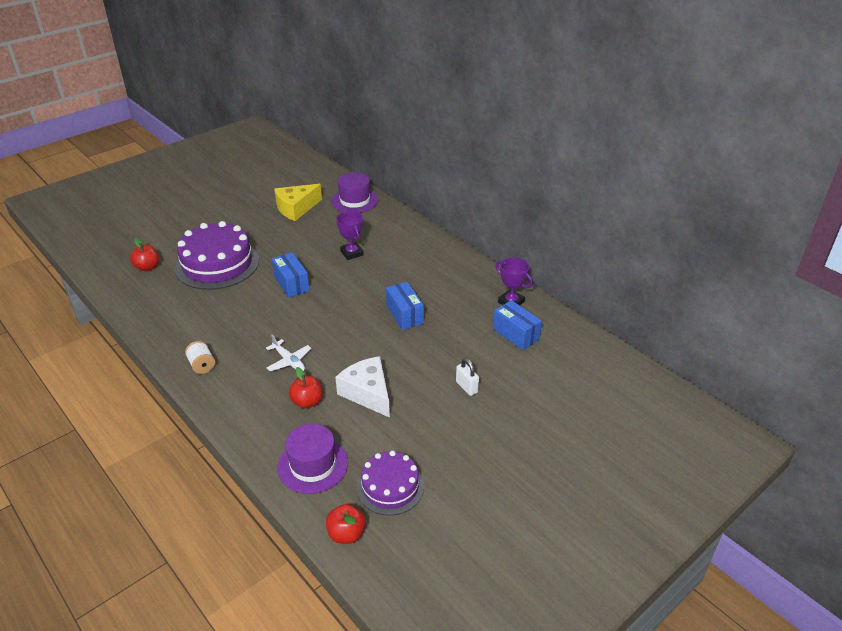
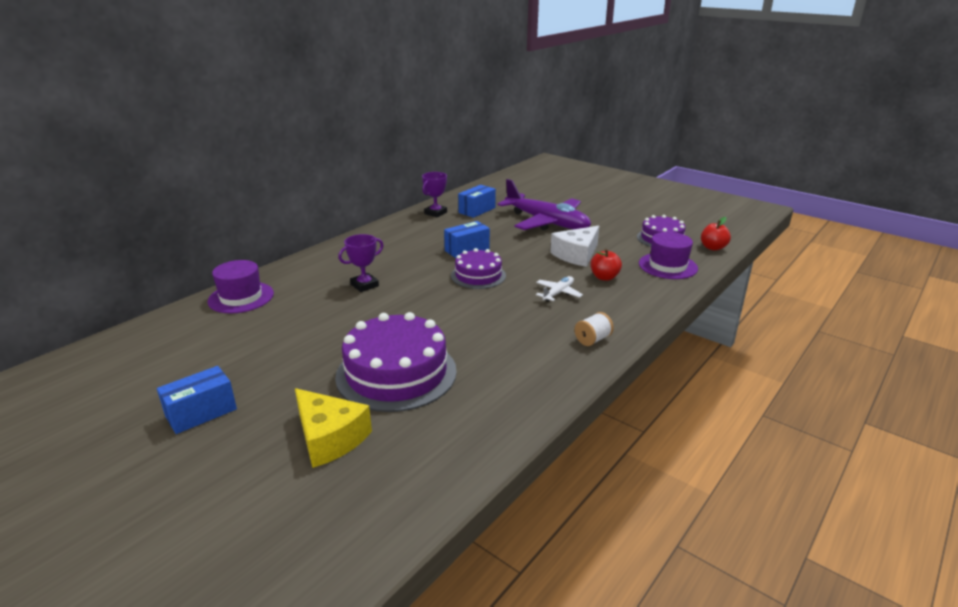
camera: 100 degrees left, 10 degrees down
(147, 267) = (413, 438): red apple -> none
(291, 284) = (430, 312): blue box -> blue box (201, 413)
(296, 208) = (251, 336): yellow cheese -> yellow cheese (329, 438)
(345, 316) = (478, 275): none -> purple cake
(466, 387) = (547, 222): white padlock -> purple plane

